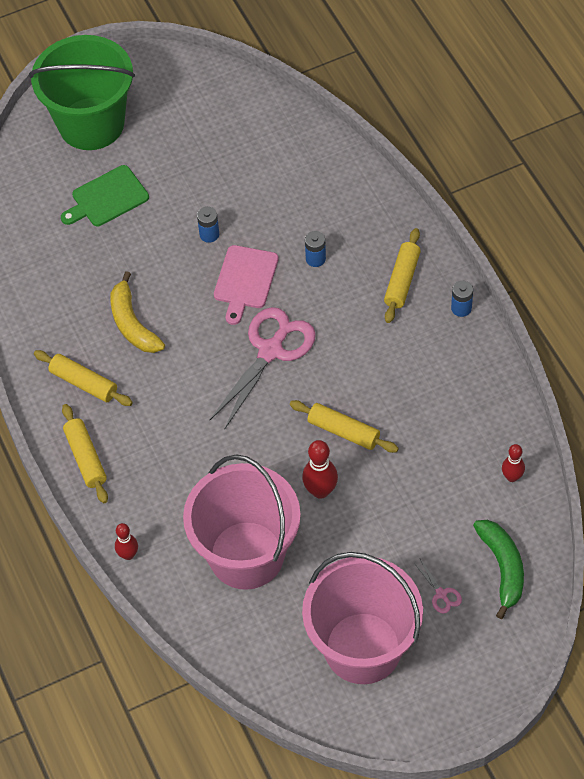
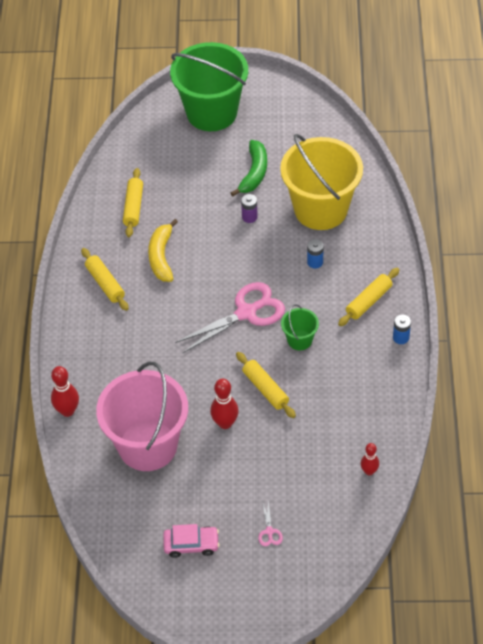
camera: 25 degrees right, 5 degrees down
(86, 458) = (77, 334): yellow rolling pin -> yellow rolling pin (133, 207)
(107, 198) = (193, 166): green cutting board -> none
(128, 555) = (67, 411): red bowling pin -> red bowling pin, size x1.53
(209, 234) = (249, 217): blue battery -> purple battery
(245, 280) = (256, 258): pink cutting board -> none
(286, 193) = (320, 209): none -> yellow bucket
(350, 358) = (299, 340): none -> green bucket
(363, 648) = (191, 544): pink bucket -> pink car
(502, 568) = (324, 532): green banana -> green banana (254, 173)

